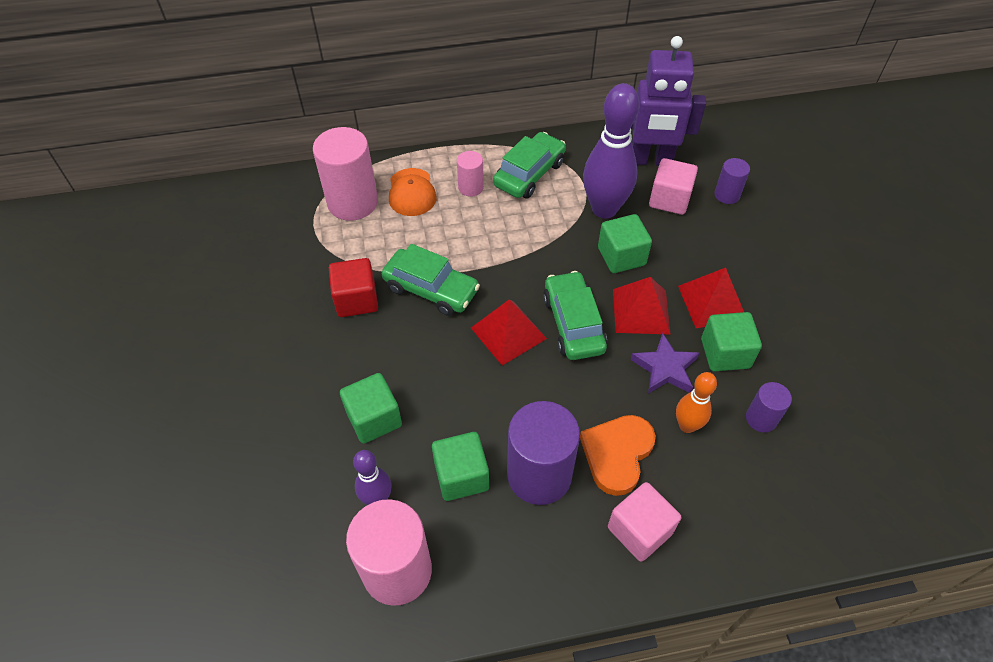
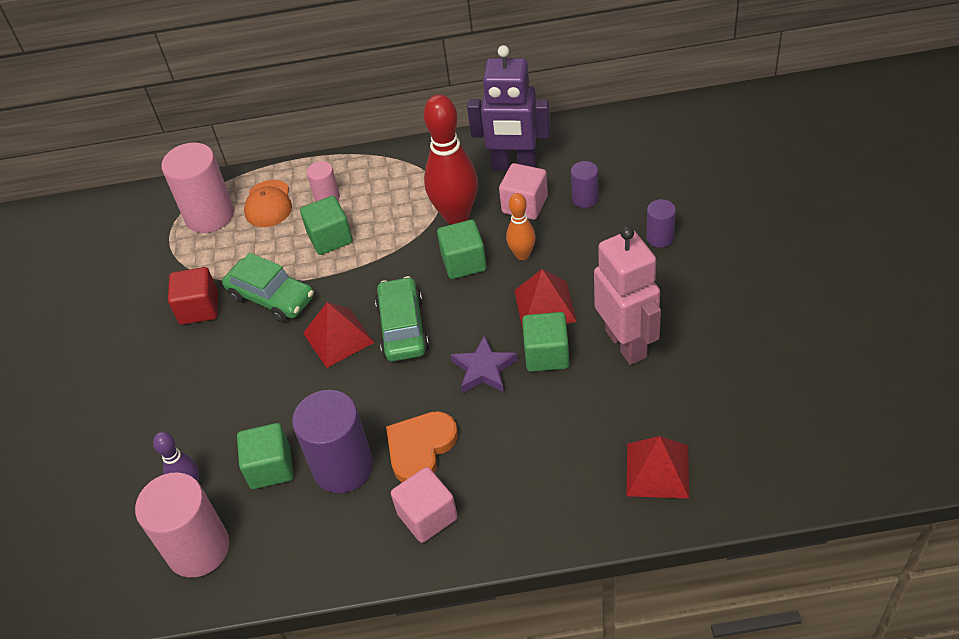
camera: 10 degrees right, 5 degrees down
(374, 419) = (198, 417): green cube -> green cube (330, 238)
(529, 174) = (388, 182): green car -> none
(604, 209) = (456, 216): purple bowling pin -> red bowling pin
(641, 311) = (472, 315): red pyramid -> red pyramid (657, 470)
(687, 425) = (493, 422): orange bowling pin -> orange bowling pin (522, 255)
(761, 418) = (568, 415): purple cylinder -> purple cylinder (660, 237)
(802, 343) = (626, 344): none -> pink robot

